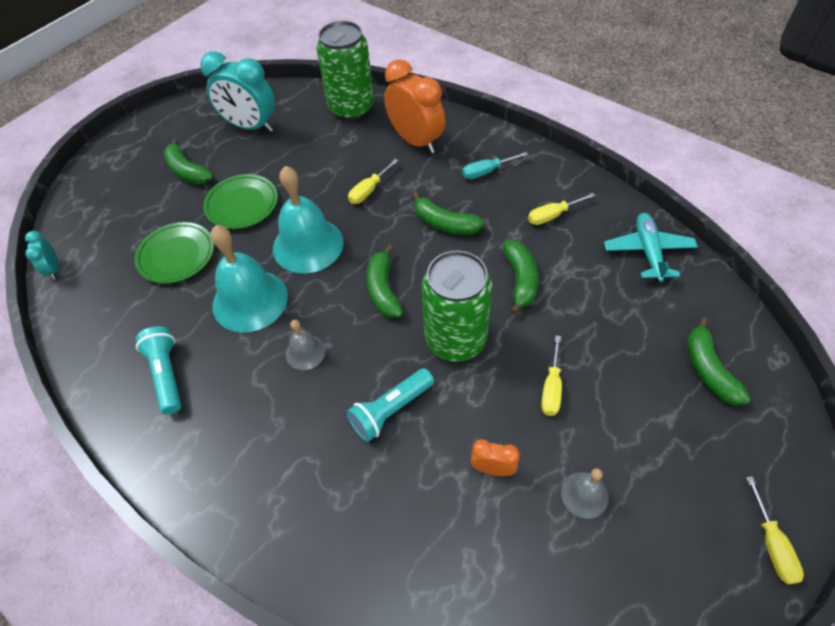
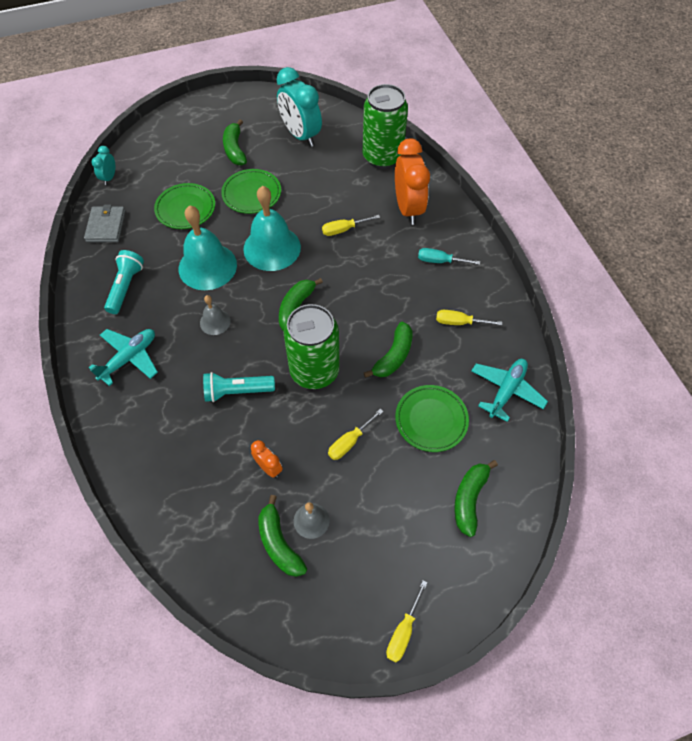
camera: 30 degrees right, 5 degrees up
(89, 322) = (106, 226): none -> grey wallet
(233, 451) = (129, 358): none -> turquoise plane
(444, 223) = (376, 284): green banana -> green banana (279, 543)
(608, 318) = (431, 420): none -> green plate

